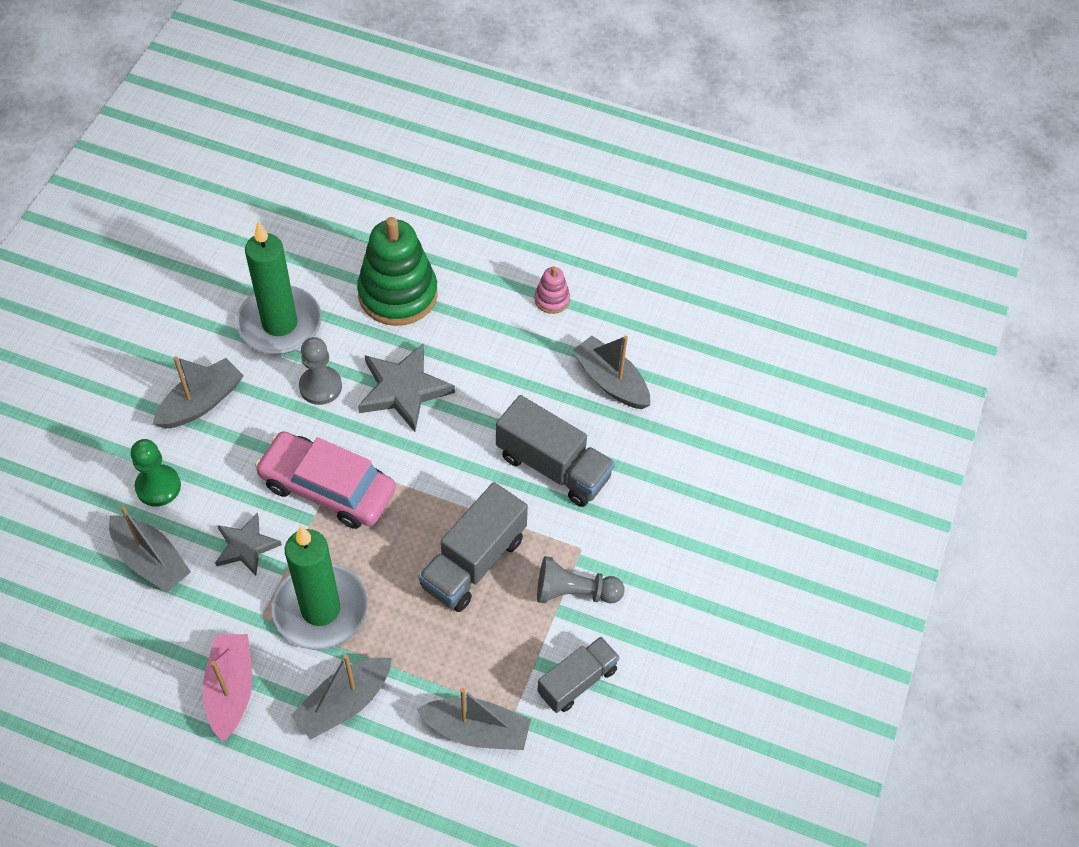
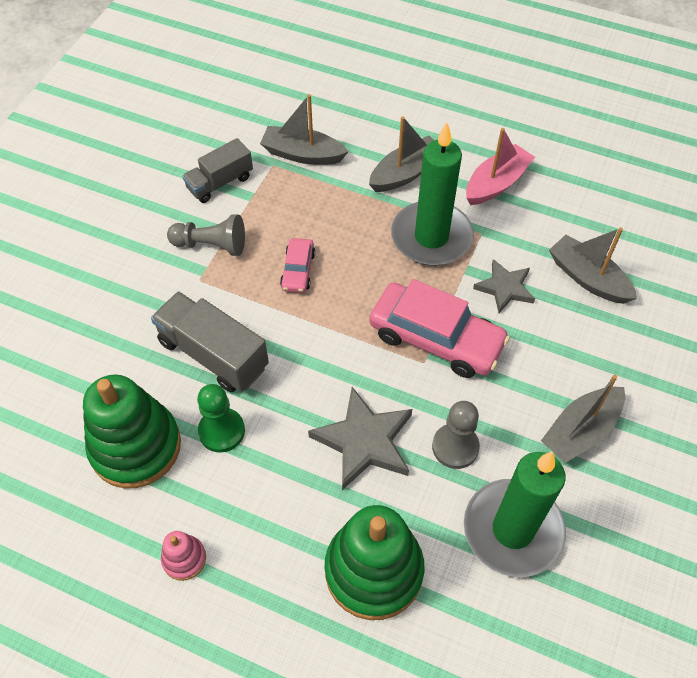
camera: 175 degrees left, 0 degrees up
(158, 487) = (601, 343): green pawn -> green pawn (221, 431)
(231, 690) = (496, 183): pink boat -> pink boat turned 135 degrees counterclockwise
(473, 562) = (298, 270): grey truck -> pink car
(611, 381) = (135, 446): grey boat -> green stacking toy

